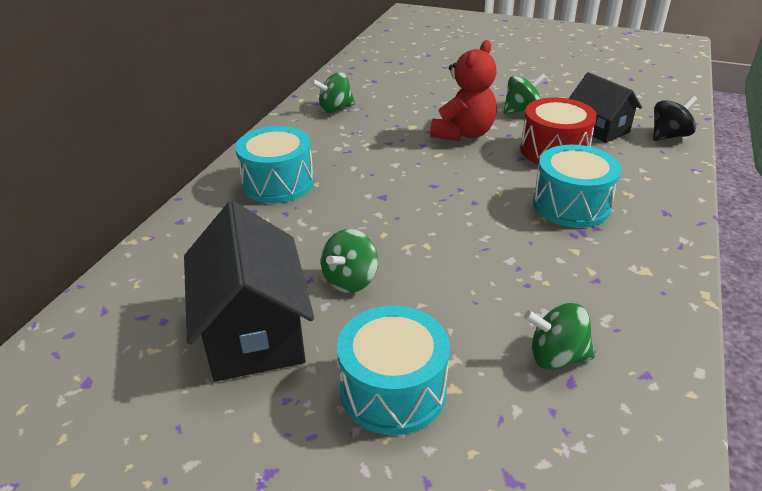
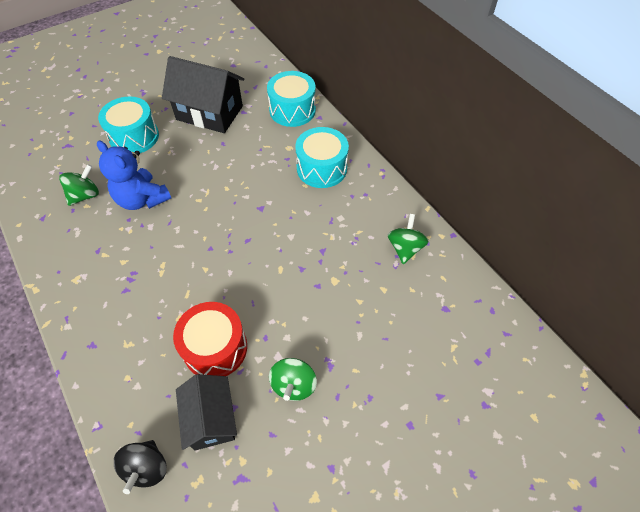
camera: 125 degrees right, 20 degrees up
(350, 280) = (206, 156): green spinning top -> none
(463, 133) = (293, 306): red teddy bear -> none
(486, 293) = (142, 199): none -> blue teddy bear
(571, 205) = (154, 297): turquoise drum -> turquoise drum (292, 110)
(598, 128) = (211, 419): black house -> black house turned 75 degrees clockwise

